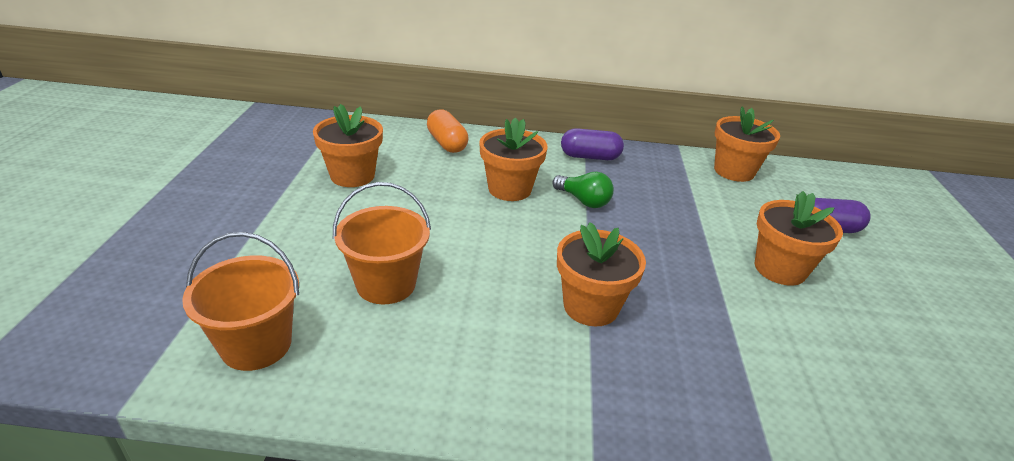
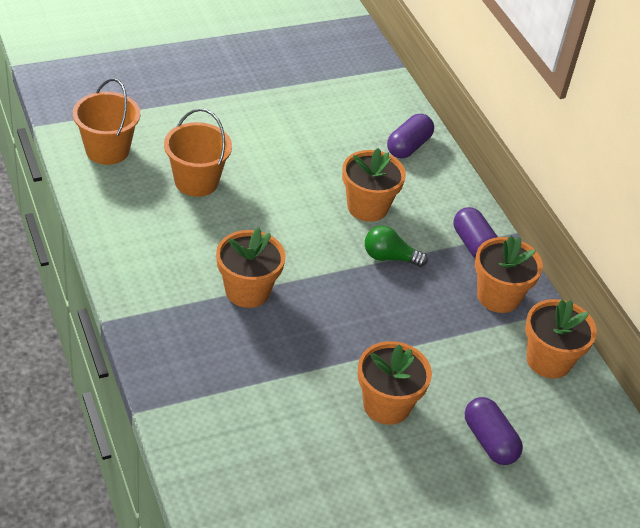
camera: 60 degrees right, 10 degrees up
(352, 176) = (308, 114): orange flower pot -> orange flower pot (498, 296)
(447, 143) = (408, 146): orange capsule -> purple capsule
(583, 201) = (389, 257): green light bulb -> green light bulb turned 90 degrees clockwise

